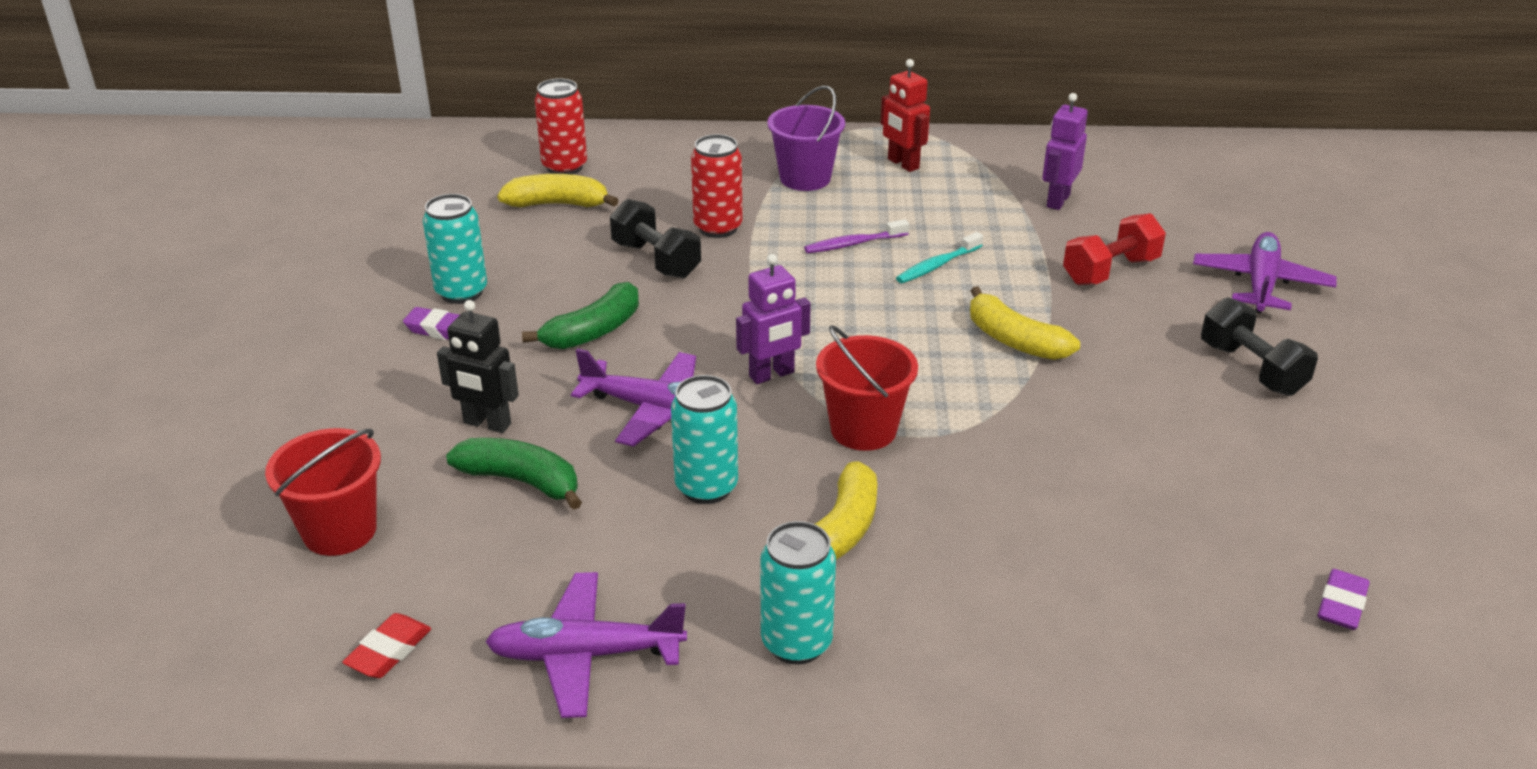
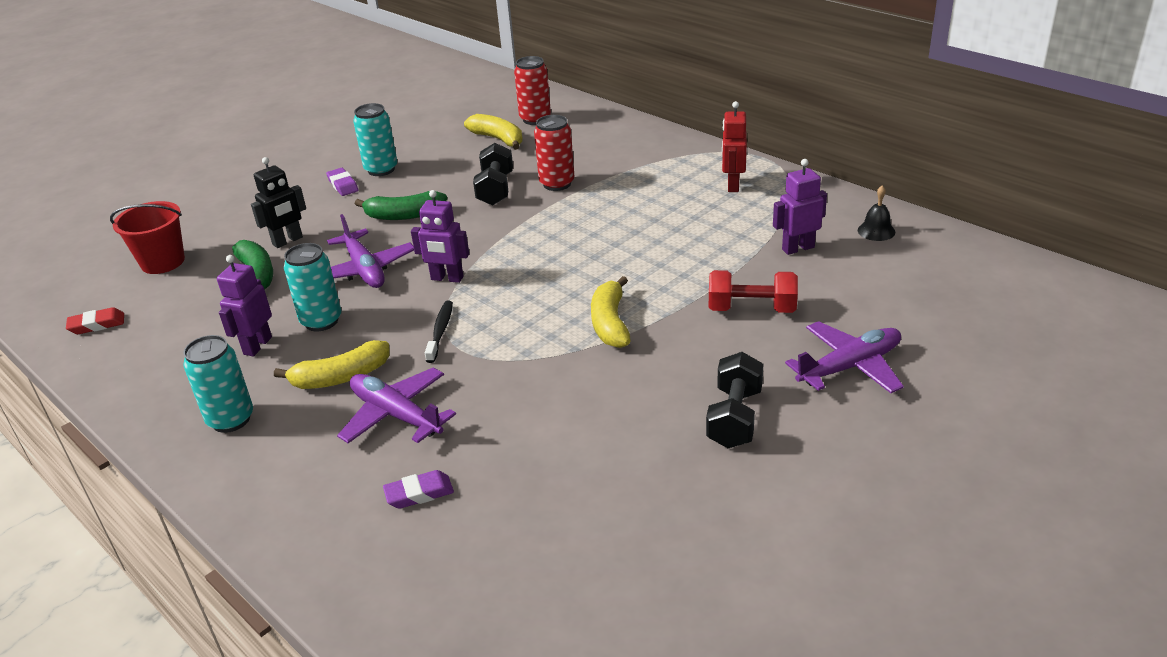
camera: 45 degrees right, 0 degrees up
(487, 424) = (288, 241): black robot -> black robot turned 105 degrees counterclockwise
(585, 655) = (151, 370): purple plane -> purple plane (396, 415)
(676, 553) = (257, 346): none -> purple robot
(805, 178) = (655, 172): purple bucket -> none
(853, 244) = (616, 223): purple toothbrush -> none
(863, 429) = (440, 331): red bucket -> black toothbrush
(937, 265) = (643, 257): turquoise toothbrush -> none
(1094, 160) = (876, 231): none -> black bell
(1341, 605) = (519, 589): purple eraser -> purple eraser (419, 493)

